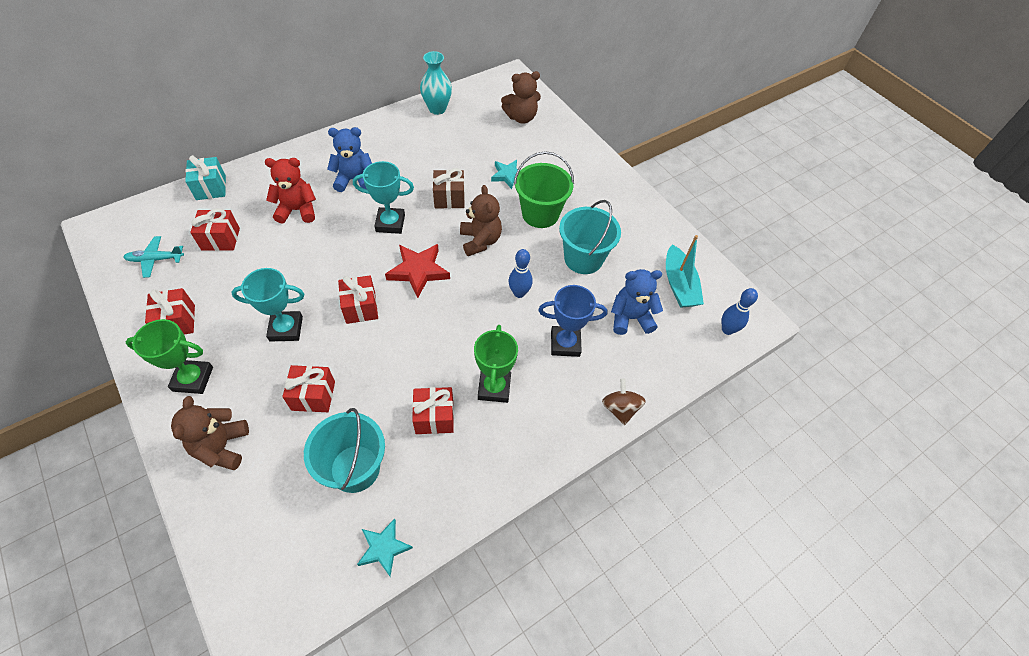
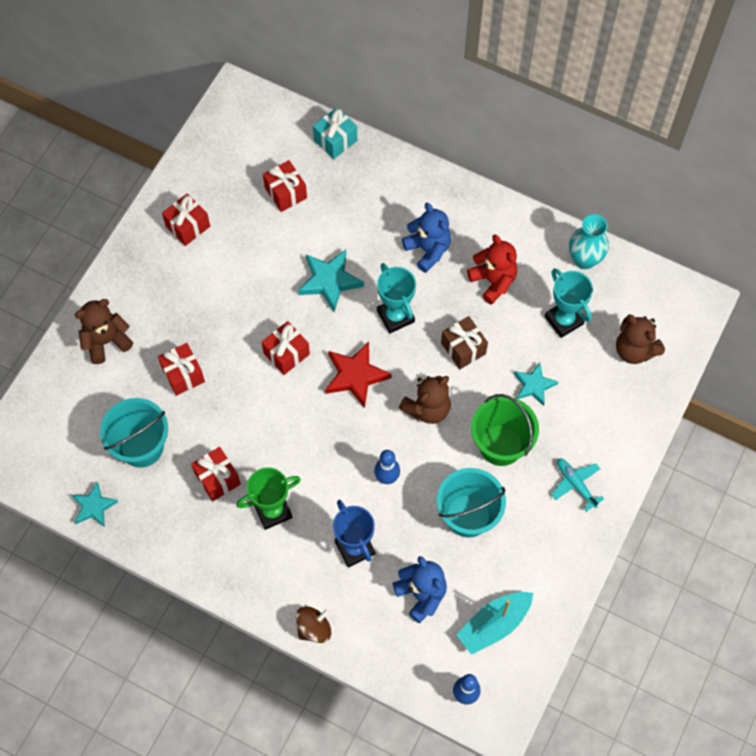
camera: 65 degrees right, 10 degrees up
(155, 259) = (233, 162): turquoise plane -> turquoise plane (575, 484)
(193, 379) = (146, 278): green trophy -> none
(286, 329) = (230, 310): turquoise trophy -> turquoise trophy (564, 320)
(297, 210) = (358, 228): red teddy bear -> red teddy bear (493, 281)
(324, 248) = (329, 281): none -> turquoise star

